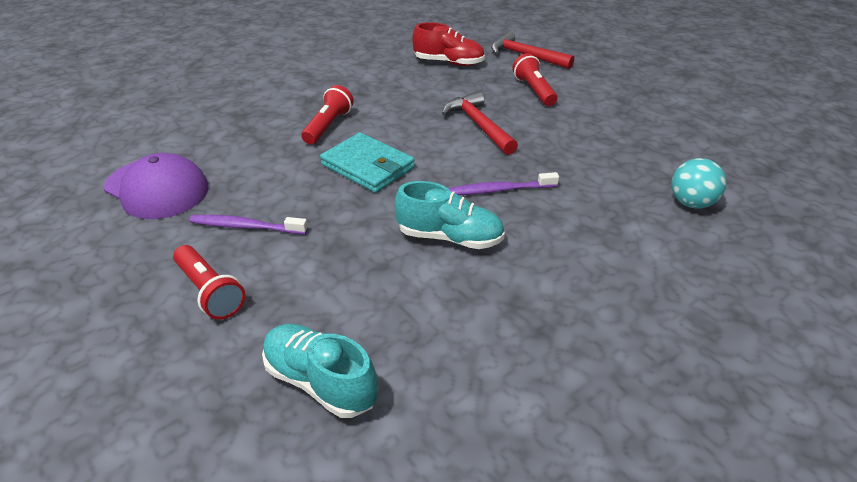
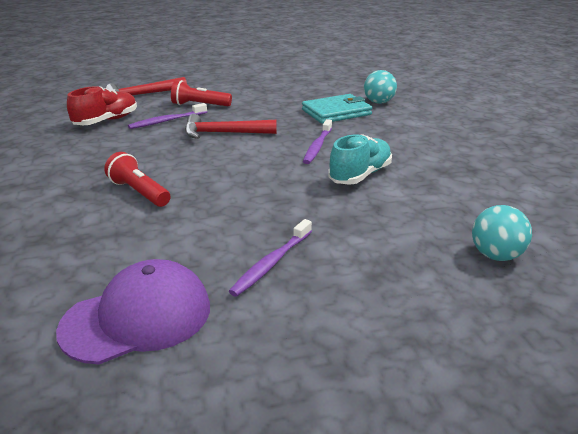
camera: 65 degrees left, 10 degrees down
(210, 292) = (361, 297): red flashlight -> none
(320, 381) = (496, 255): turquoise shoe -> turquoise ball
(368, 166) = (233, 187): turquoise wallet -> turquoise wallet (336, 112)
(477, 88) = (167, 121): none -> purple toothbrush

